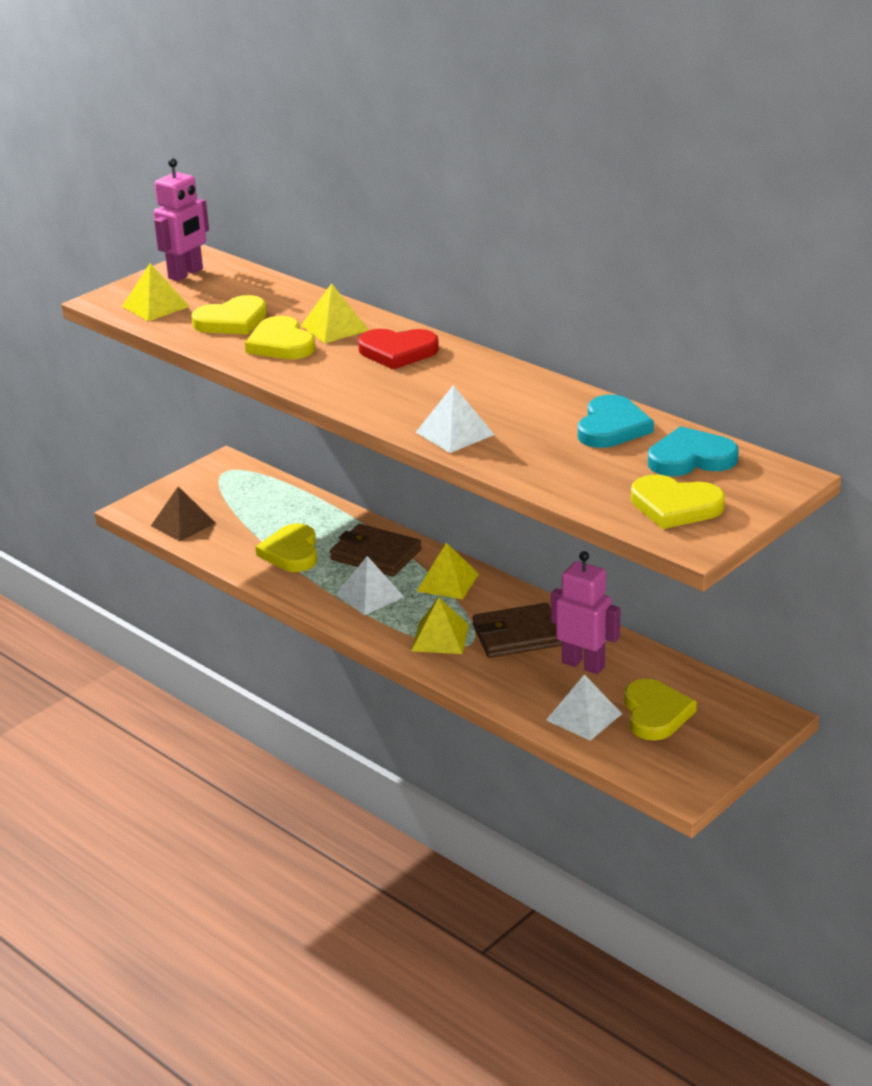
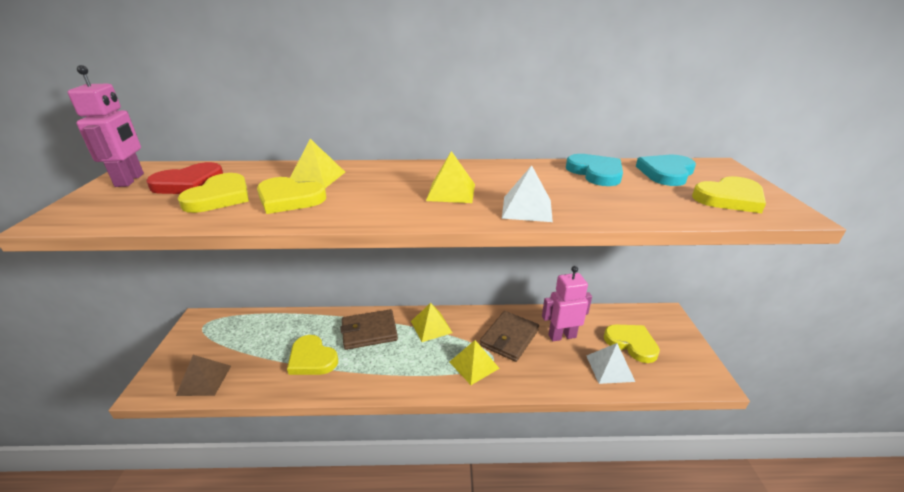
camera: 45 degrees left, 0 degrees up
(155, 306) = (123, 208): yellow pyramid -> yellow pyramid (451, 192)
(369, 595) = (398, 361): white pyramid -> none
(397, 352) = (389, 177): red heart -> red heart (189, 183)

